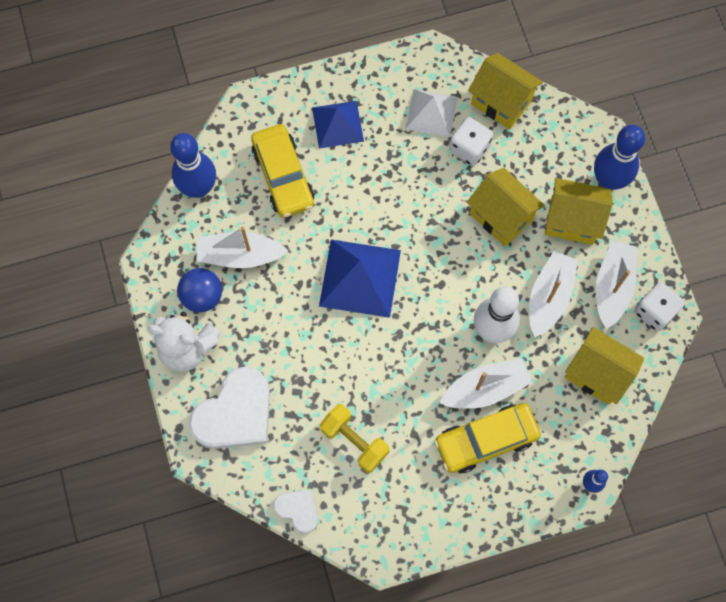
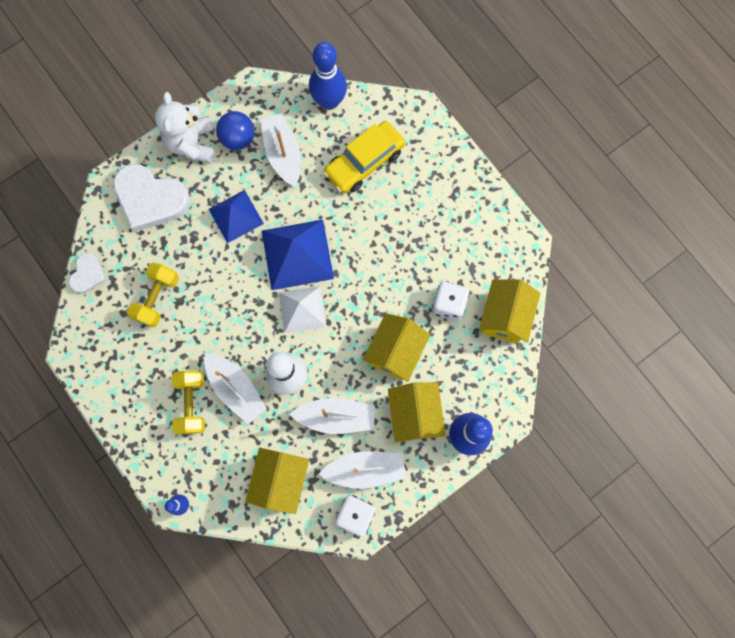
camera: 70 degrees right, 5 degrees up
(338, 124) = (428, 188): blue pyramid -> blue pyramid (236, 216)
(431, 113) = (470, 261): white pyramid -> white pyramid (302, 309)
(486, 440) = (192, 404): yellow car -> yellow dumbbell

